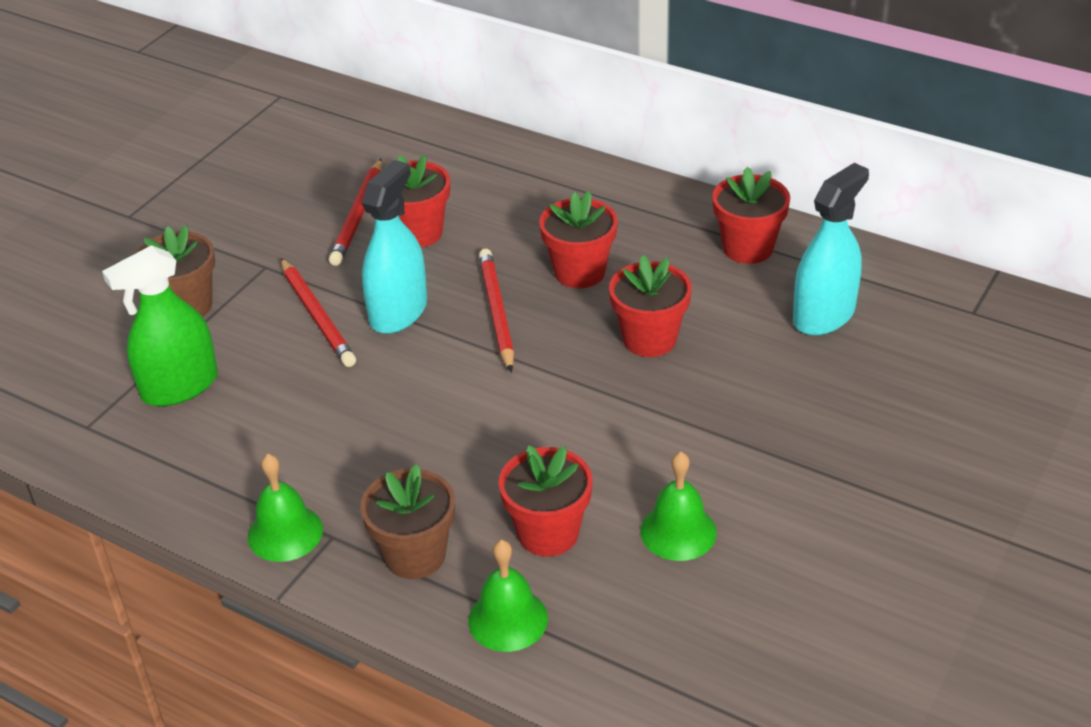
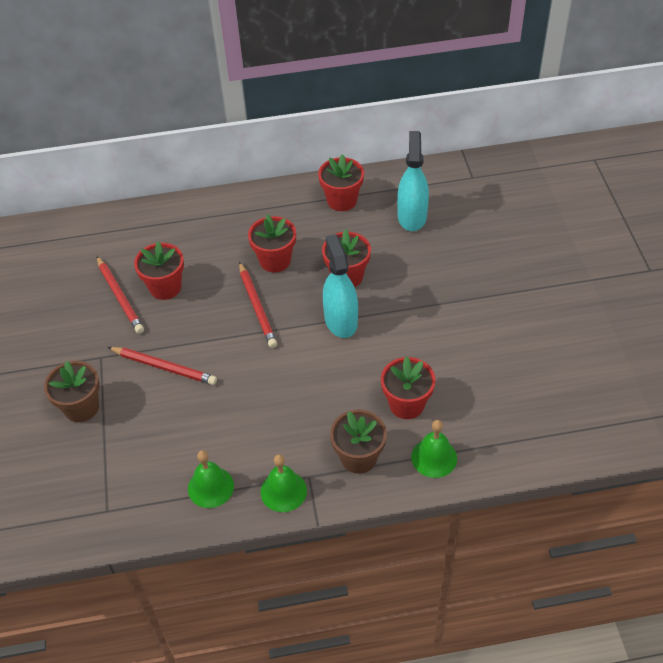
camera: 40 degrees left, 10 degrees up
(180, 386) = (133, 454): green spray bottle -> none
(398, 312) = (206, 338): turquoise spray bottle -> turquoise spray bottle (341, 320)
(496, 312) = (257, 307): red pencil -> red pencil turned 150 degrees counterclockwise
(678, 531) = (461, 364): green bell -> green bell (210, 487)

